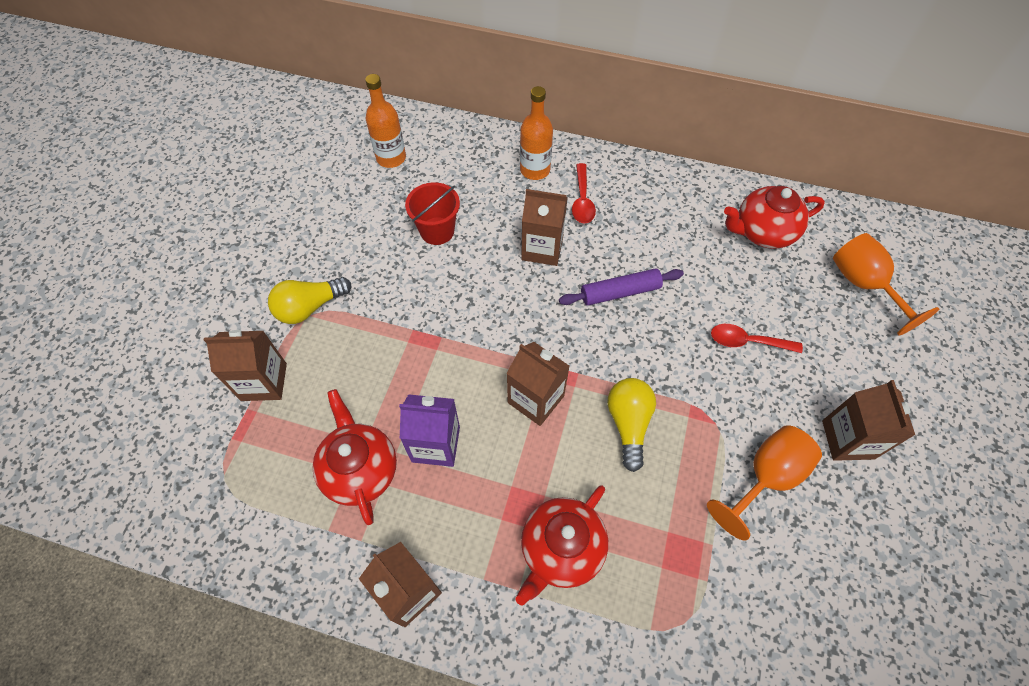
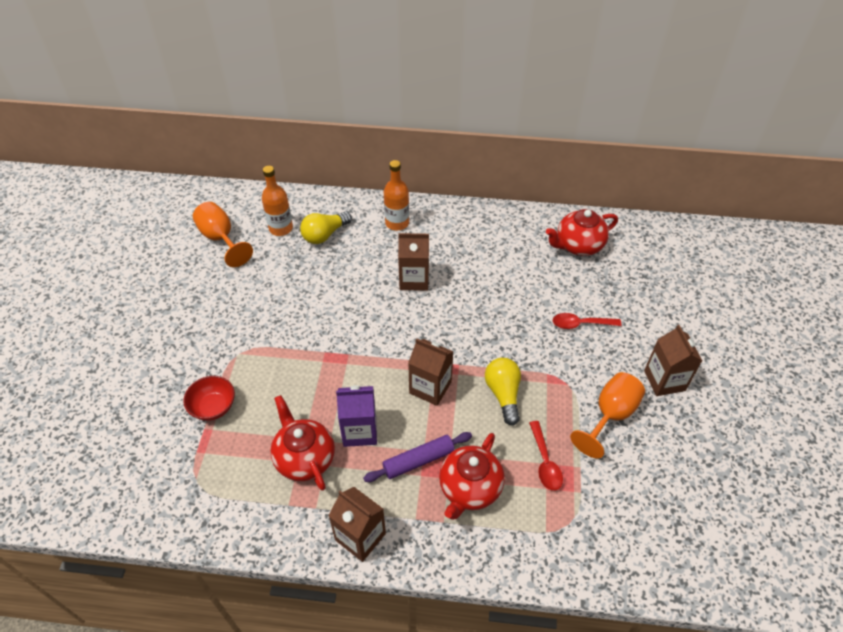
camera: 10 degrees left, 10 degrees down
(264, 382) = (213, 407): brown carton -> red bowl
(310, 307) = (239, 347): yellow light bulb -> yellow light bulb (325, 235)
(437, 231) = (329, 277): red bucket -> none
(582, 200) = (438, 240): red spoon -> red spoon (545, 462)
(620, 292) = (479, 302): purple rolling pin -> purple rolling pin (418, 460)
(863, 285) = (658, 273): orange goblet -> orange goblet (221, 239)

